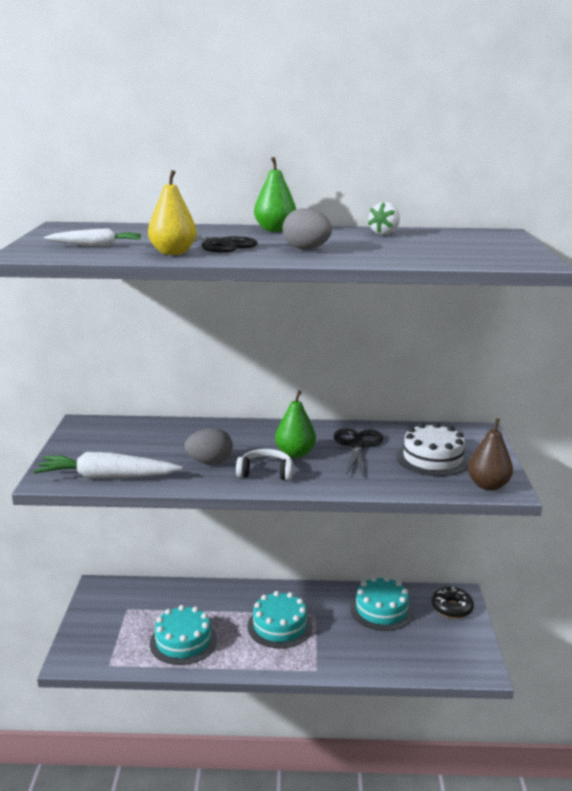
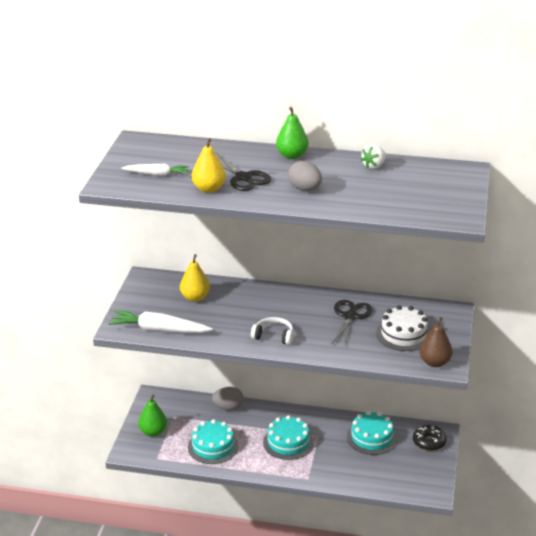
camera: 10 degrees right, 10 degrees up
(151, 439) = (195, 297): none -> yellow pear
(209, 462) = (234, 323): grey egg -> grey egg (228, 408)
(295, 453) = (300, 320): green pear -> green pear (153, 432)

